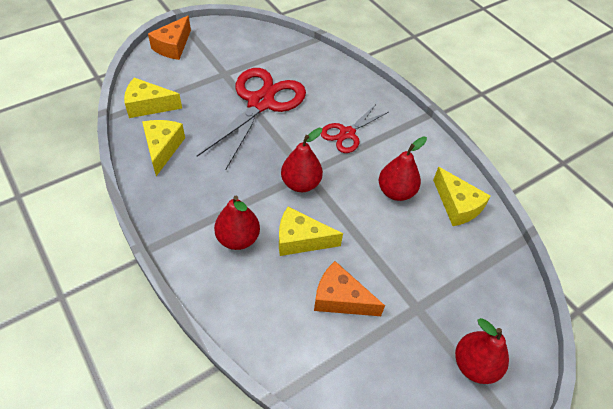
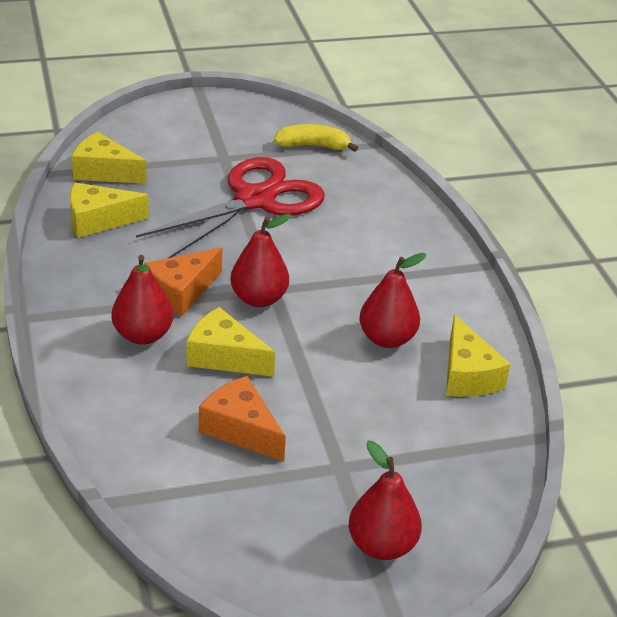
camera: 20 degrees right, 15 degrees down
(162, 148) = (98, 220): yellow cheese -> yellow cheese turned 120 degrees counterclockwise
(173, 46) = (171, 114): orange cheese -> orange cheese (181, 292)
(277, 50) = (313, 146): none -> yellow banana
(347, 133) = (356, 259): red scissors -> none

